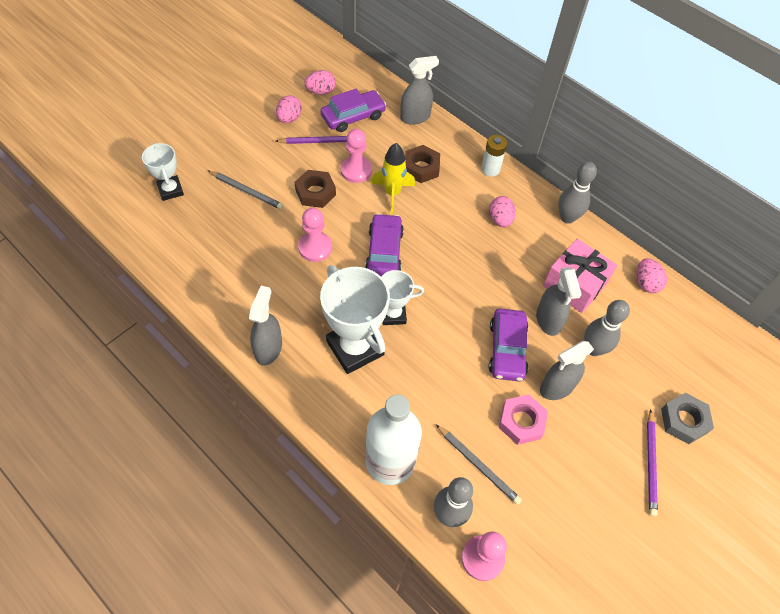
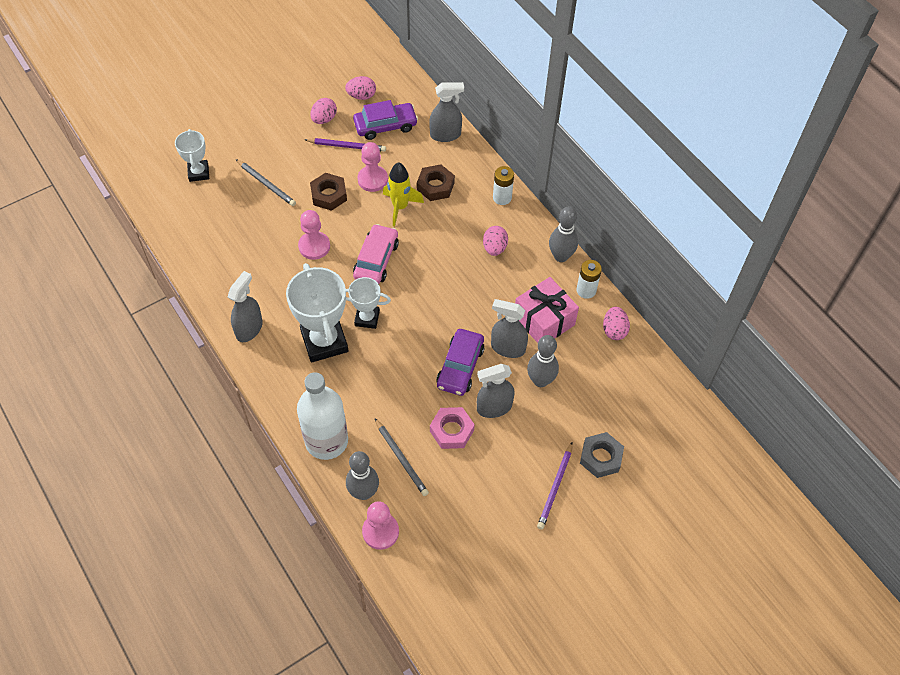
camera: 15 degrees right, 0 degrees up
(384, 251) = (376, 260): purple car -> pink car
(548, 320) = (507, 348): grey spray bottle -> grey spray bottle turned 105 degrees clockwise
(604, 247) = (586, 290): none -> white battery

